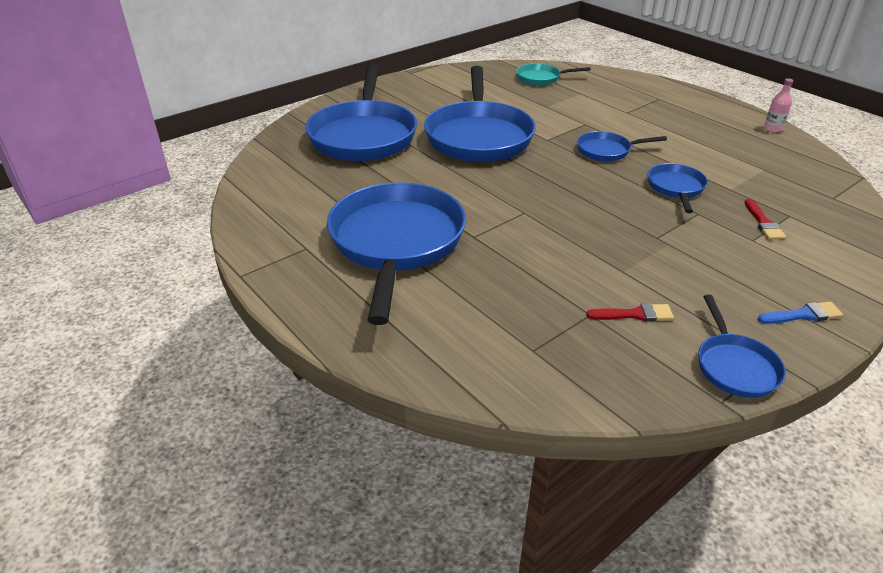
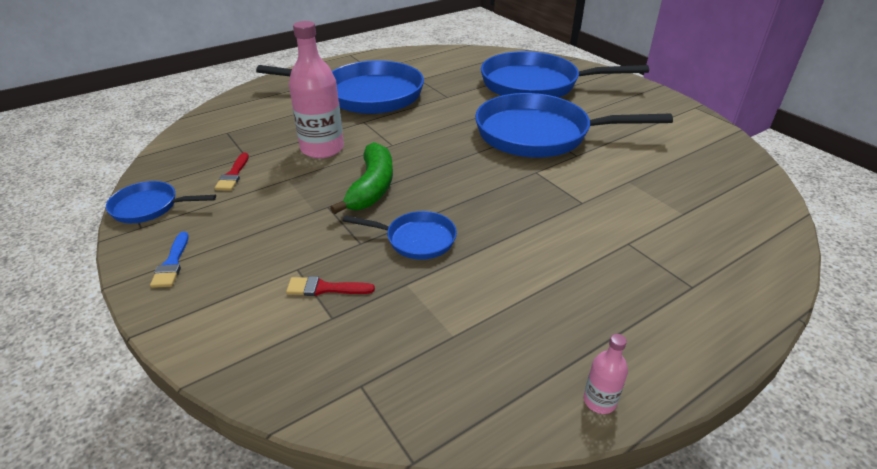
camera: 95 degrees right, 0 degrees up
(541, 78) = (723, 188): turquoise pan -> none
(549, 257) = (322, 149): none -> pink bottle
(606, 151) = (509, 207): blue pan -> none
(612, 216) = (372, 187): none -> green banana

